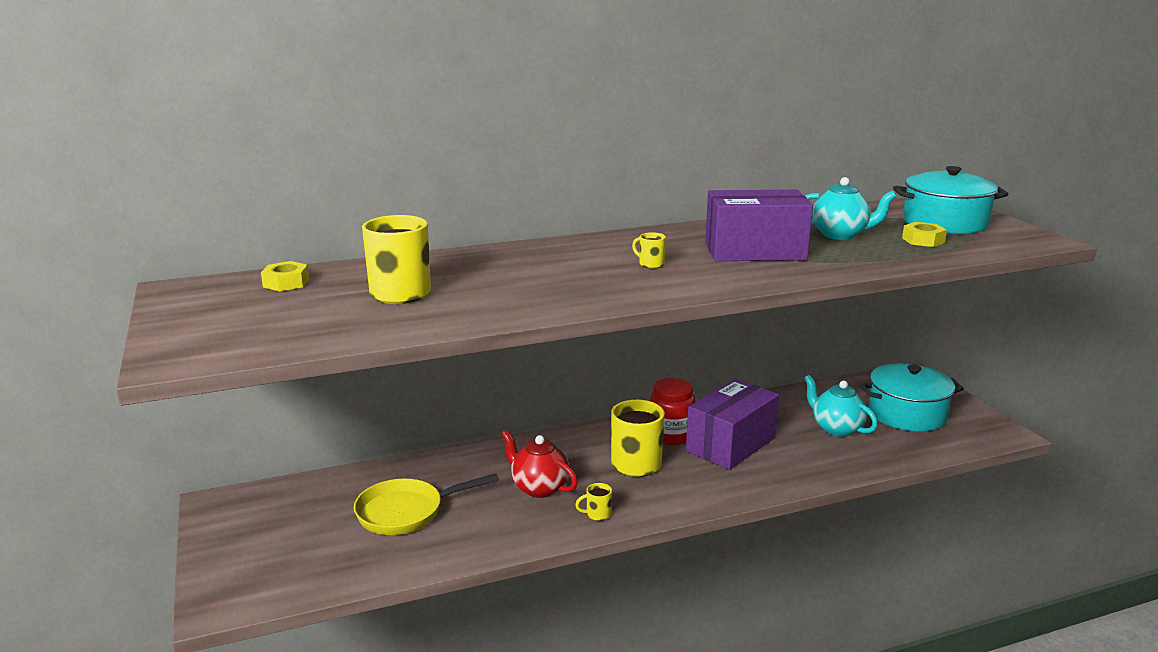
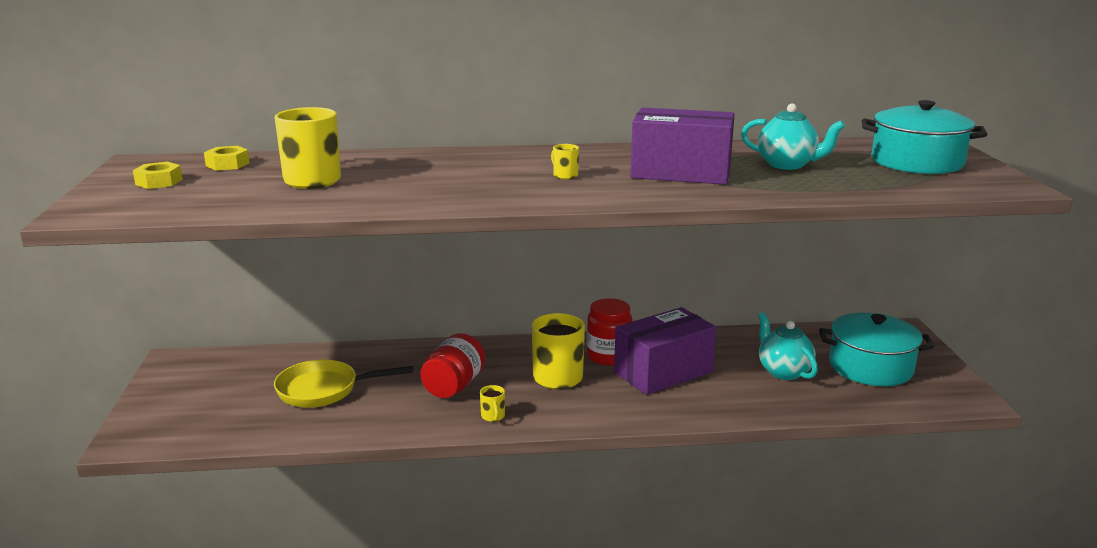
camera: 15 degrees right, 0 degrees up
(539, 488) = (454, 386): red teapot -> red jar
(597, 514) = (493, 417): yellow mug -> yellow mug turned 105 degrees counterclockwise
(923, 240) = (873, 176): yellow nut -> yellow nut (159, 182)

